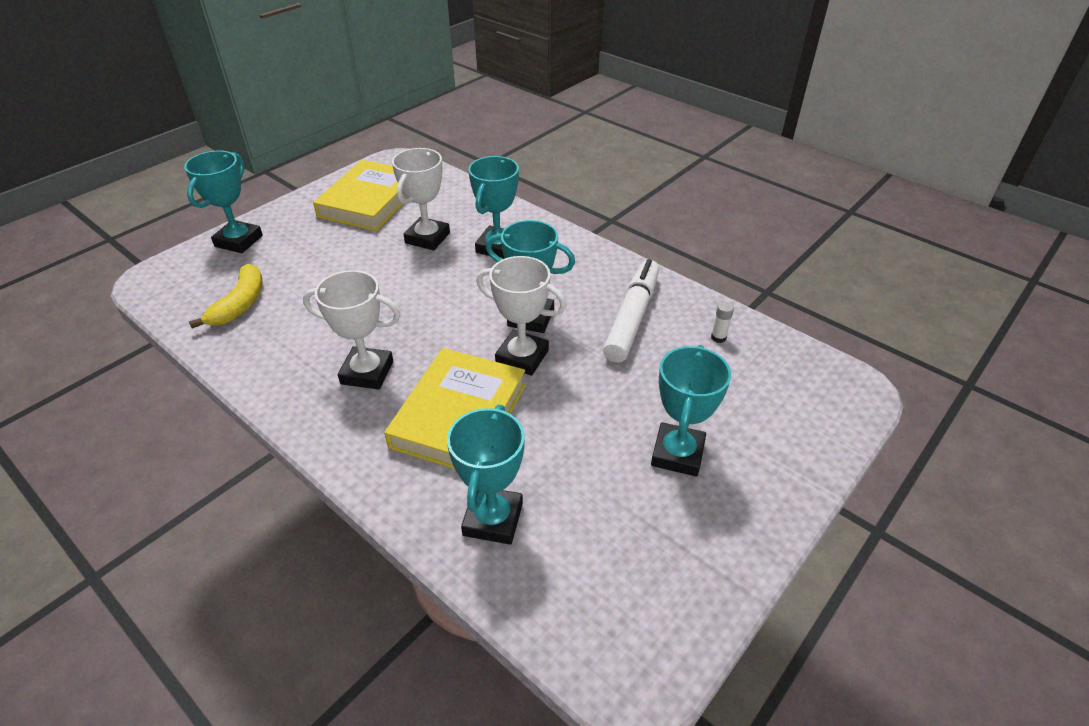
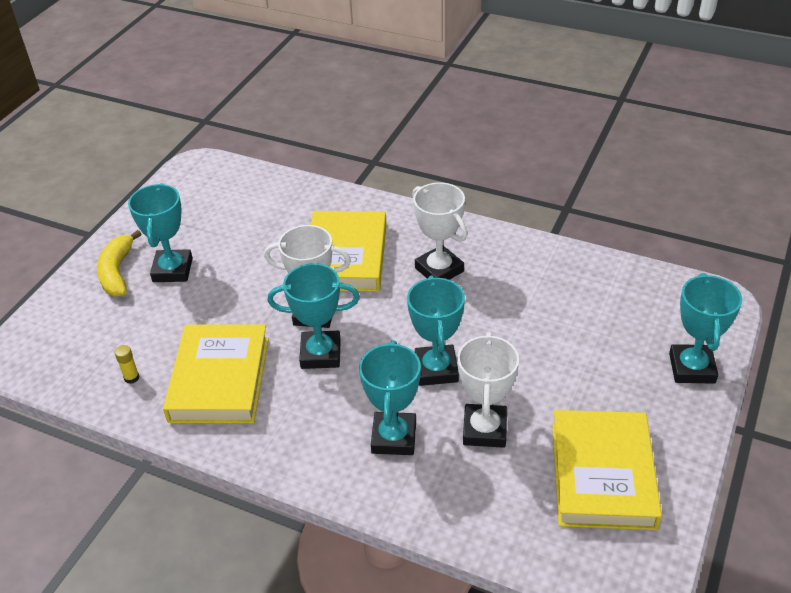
camera: 165 degrees right, 0 degrees up
(240, 304) = (605, 299): yellow banana -> yellow banana (117, 272)
(367, 372) = (439, 270): white trophy -> white trophy turned 60 degrees clockwise
(493, 519) = (294, 206): turquoise trophy -> turquoise trophy (436, 369)
(632, 317) = (219, 379): white marker -> yellow book
(718, 337) = (131, 378): white glue stick -> yellow glue stick

